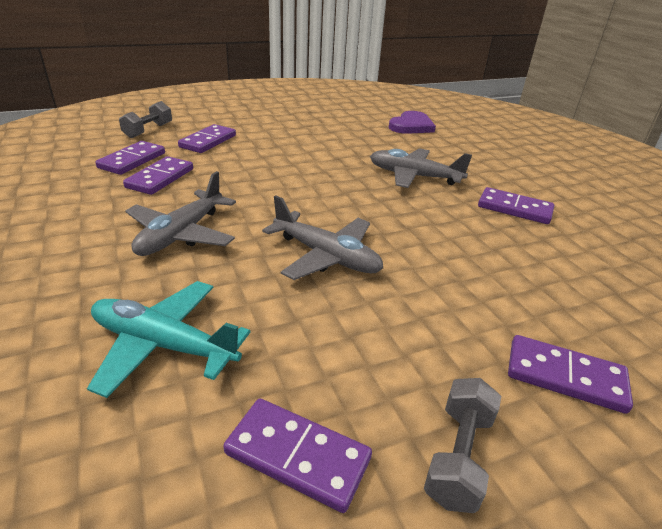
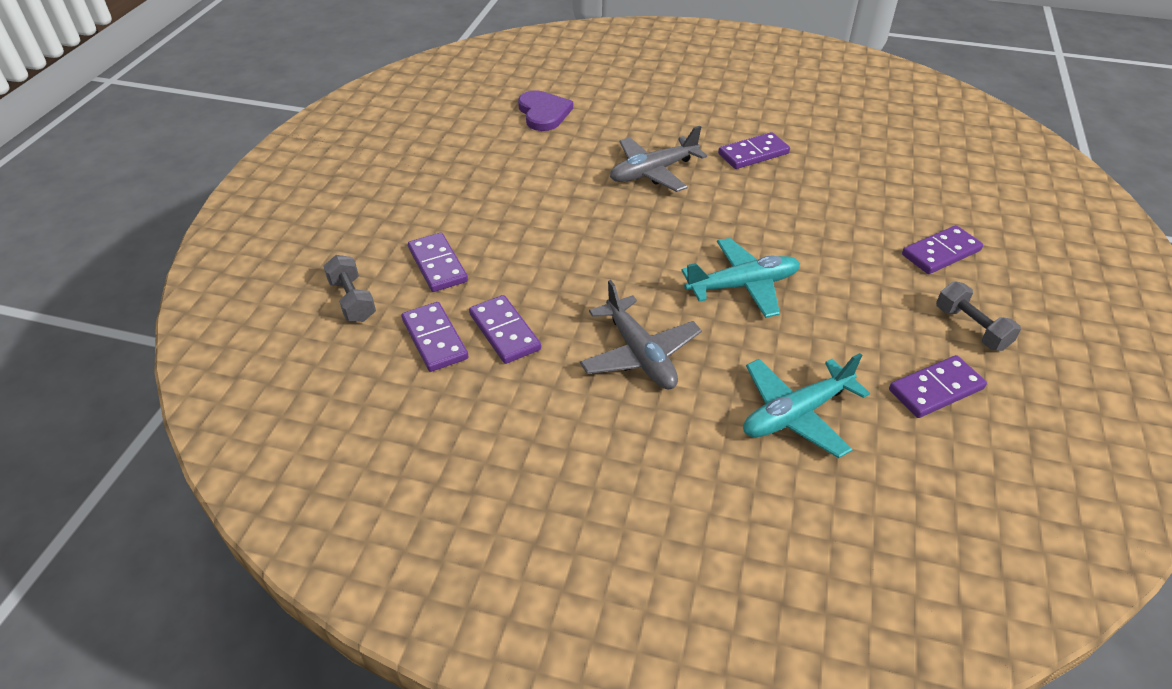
camera: 50 degrees left, 10 degrees up
(326, 256) = (743, 286): grey plane -> turquoise plane

